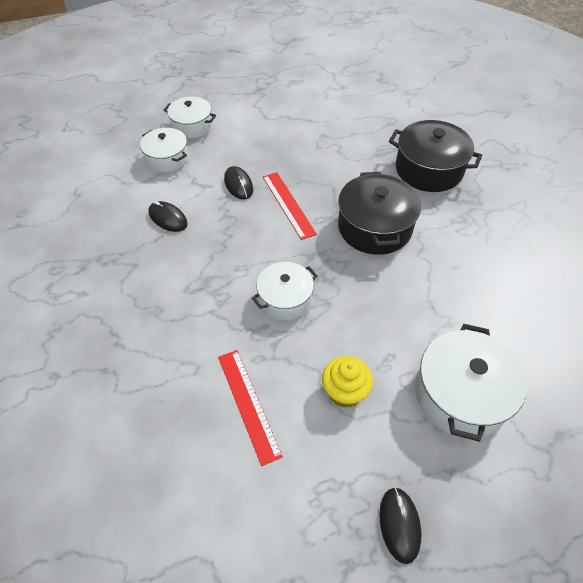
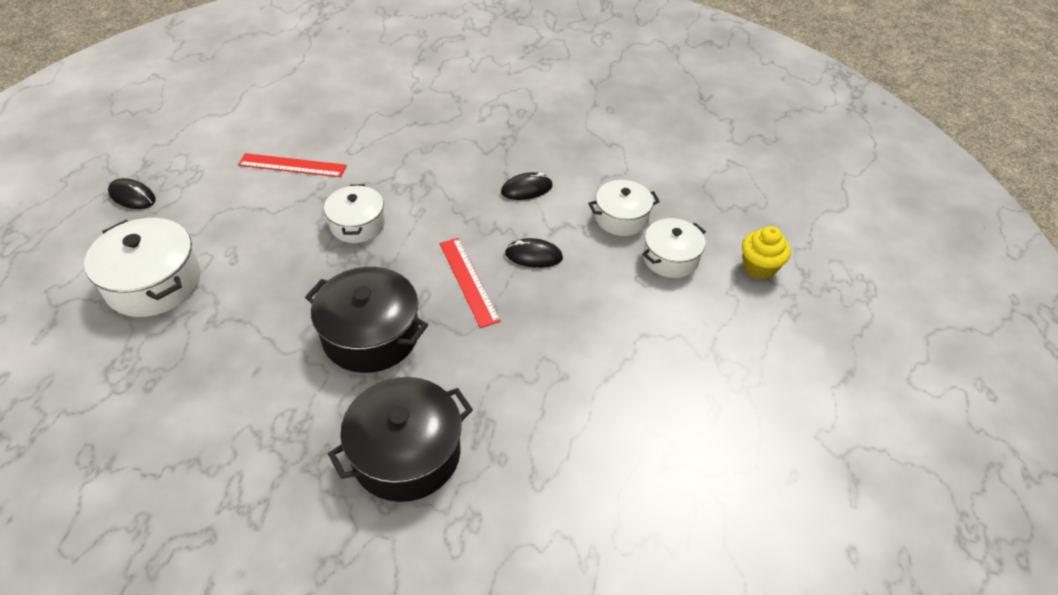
camera: 120 degrees right, 5 degrees down
(288, 204) = (469, 281): red ruler -> red ruler turned 60 degrees clockwise
(345, 392) = (240, 217): yellow cupcake -> yellow cupcake (759, 268)

